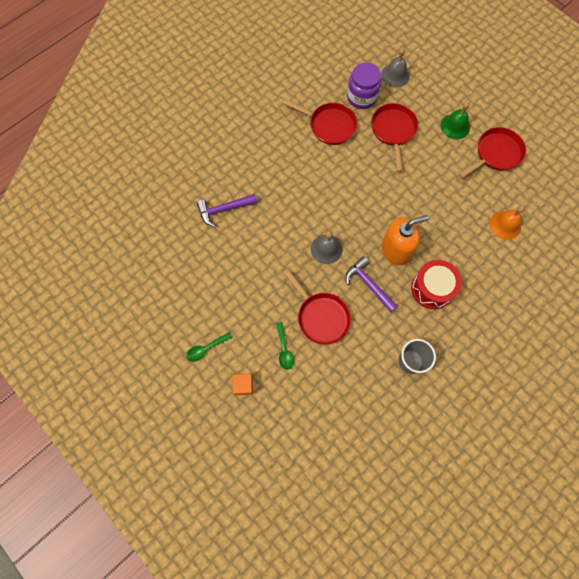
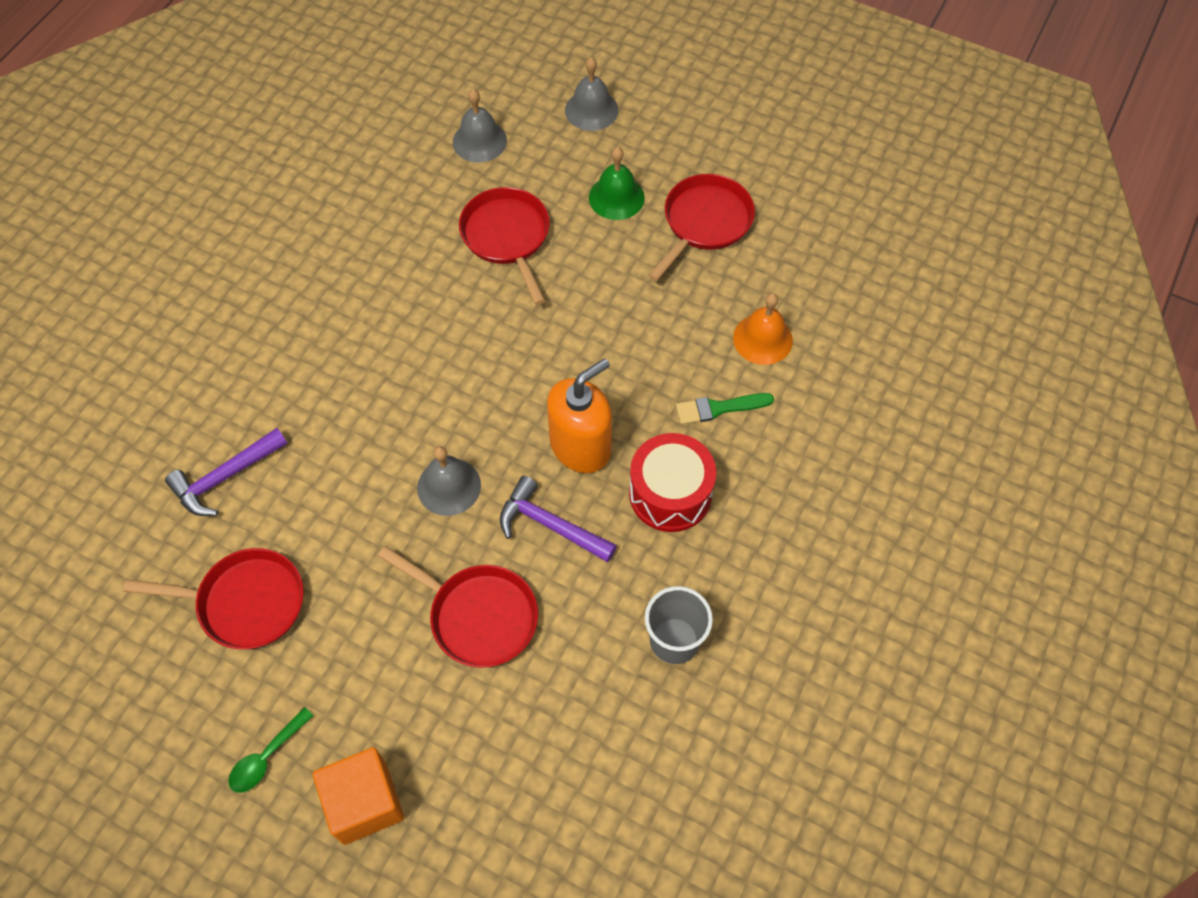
camera: 20 degrees left, 10 degrees down
(243, 385) = (364, 802): orange cube -> orange cube, size x1.67
(284, 349) = (425, 703): green spoon -> none
(329, 125) = (385, 262): red pan -> red pan (245, 602)
(361, 97) = (430, 196): purple jar -> none
(457, 75) = (591, 110): none -> grey bell
(470, 253) = (719, 408): none -> green brush

